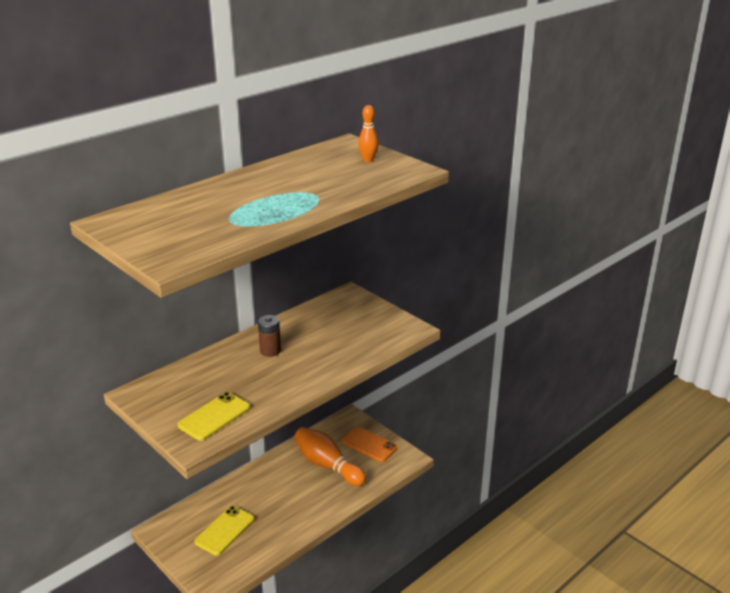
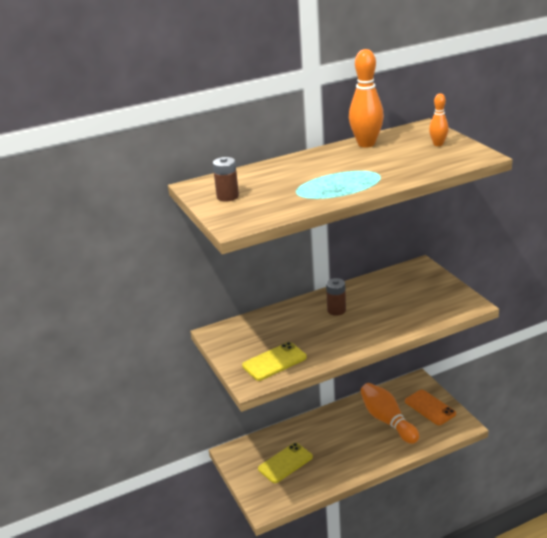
camera: 20 degrees right, 0 degrees up
(150, 231) = (227, 196): none -> brown battery
(291, 163) = (366, 144): none -> orange bowling pin

